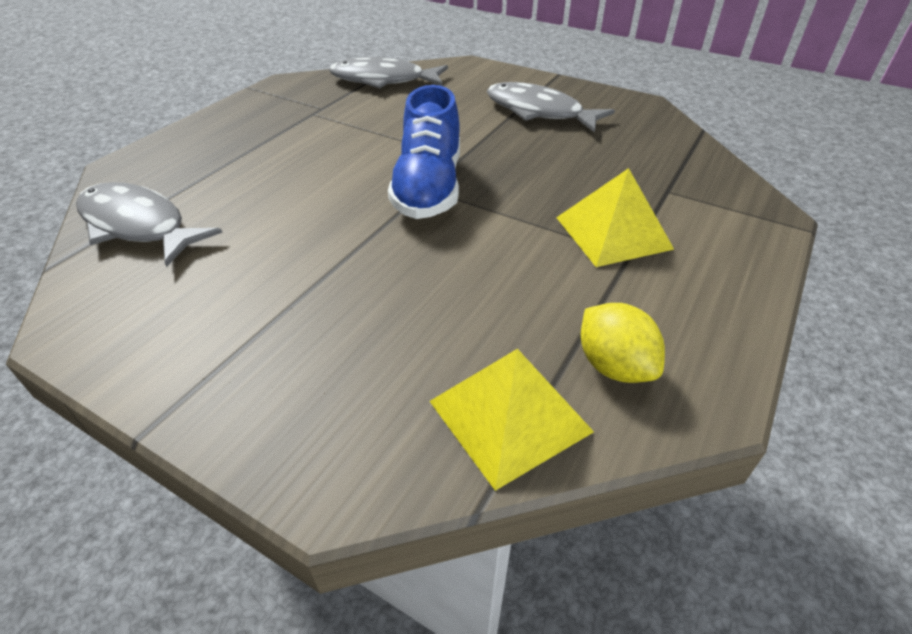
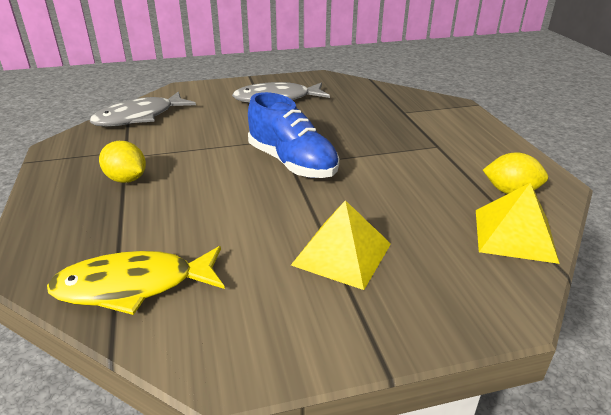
camera: 45 degrees left, 10 degrees down
(138, 225) = (133, 286): grey fish -> yellow fish
(279, 134) = (126, 179): none -> yellow lemon
(613, 233) = (416, 140): yellow pyramid -> yellow pyramid (342, 254)

